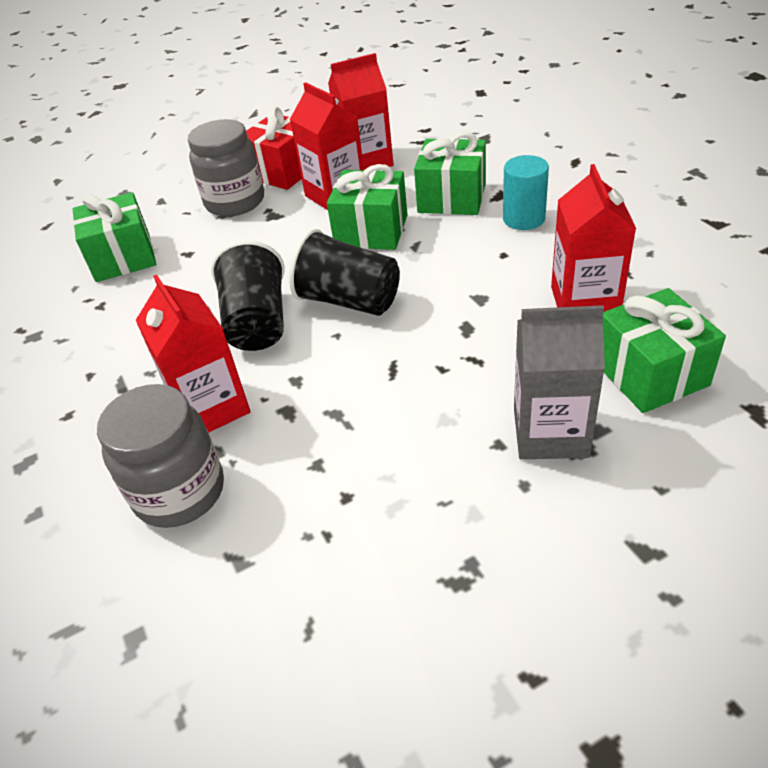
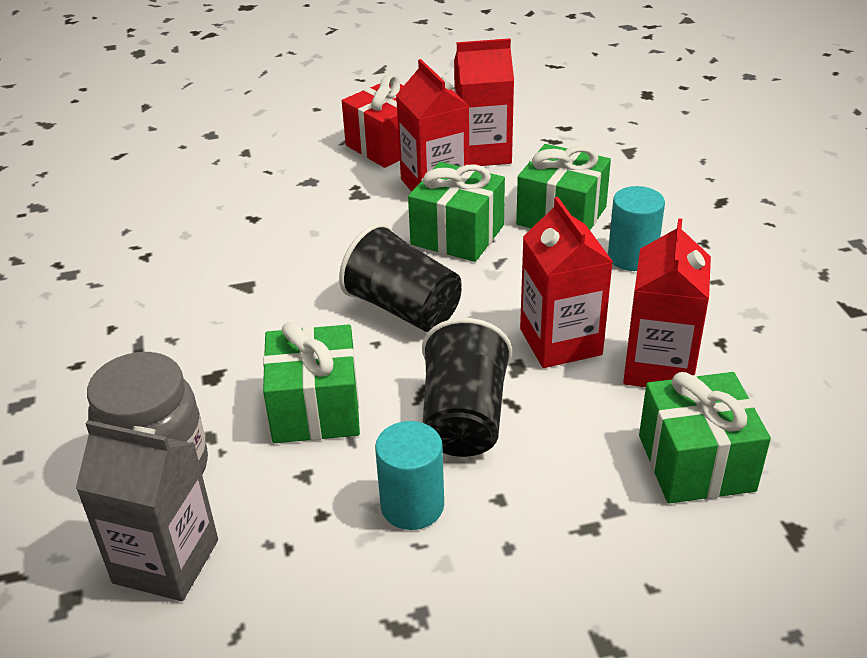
camera: 10 degrees right, 5 degrees down
(123, 257) = (185, 208): green gift -> green gift (315, 409)
(211, 407) = (219, 390): red carton -> red carton (560, 342)
(235, 202) = (323, 170): grey jar -> none
(257, 322) = (298, 311): black cup -> black cup (464, 418)
(425, 469) = (412, 506): none -> turquoise cylinder
(550, 432) = (559, 500): grey carton -> grey carton (166, 561)

